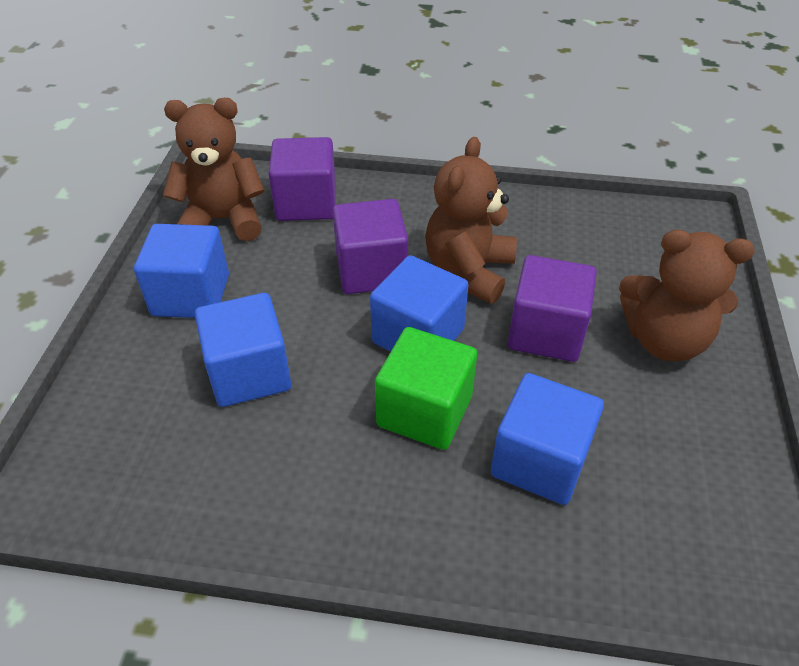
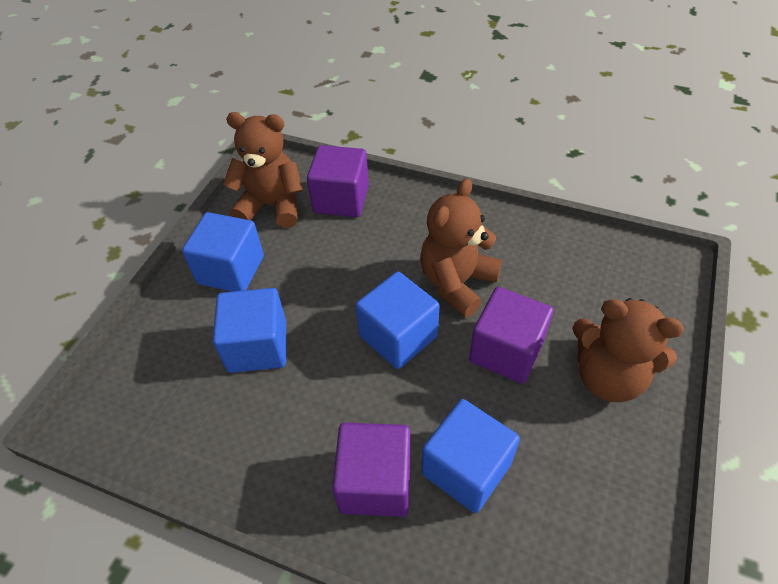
camera: 15 degrees right, 5 degrees up
(371, 270) = (376, 269): purple cube -> purple cube (375, 482)
(424, 411) = (385, 405): green cube -> none

